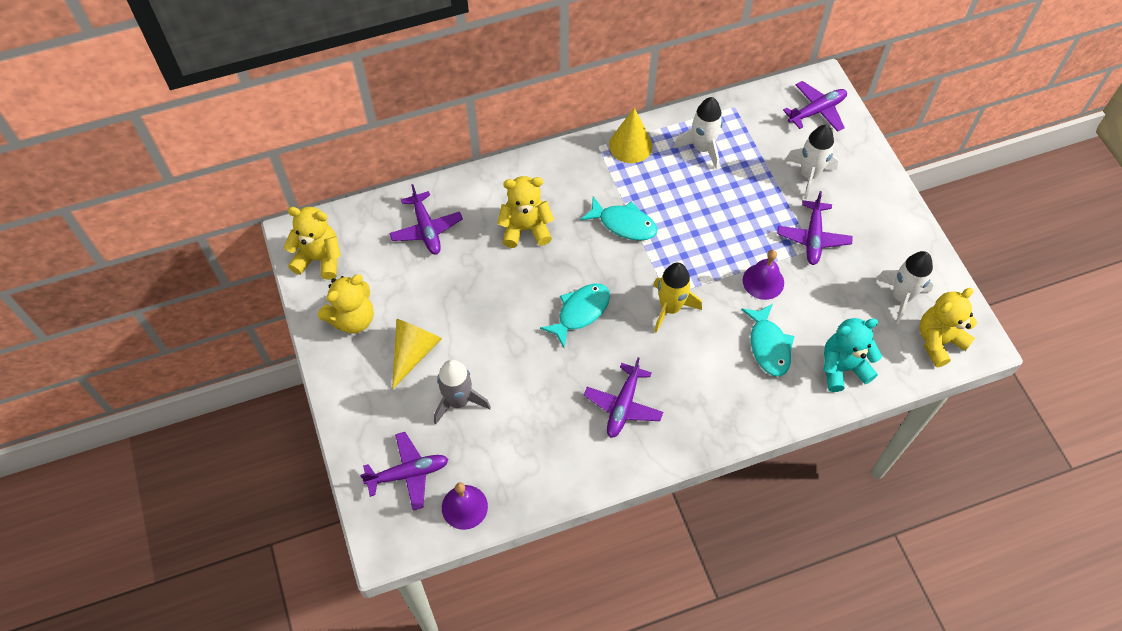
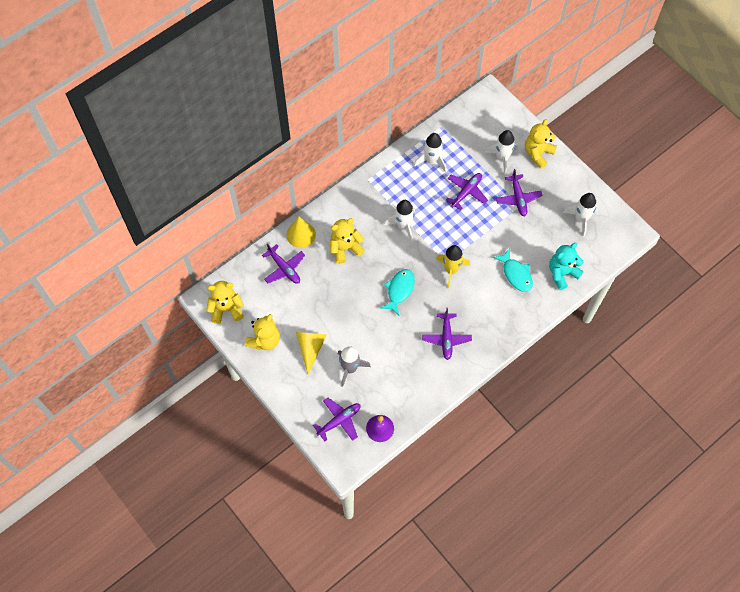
camera: 20 degrees left, 5 degrees up
(624, 224) = (403, 226): turquoise fish -> white rocket
(630, 145) = (387, 172): yellow cone -> yellow cone (301, 234)
(763, 281) = (499, 235): purple bell -> none
(817, 111) = (492, 113): purple plane -> purple plane (466, 192)
(938, 341) = (610, 239): yellow teddy bear -> yellow teddy bear (538, 153)

